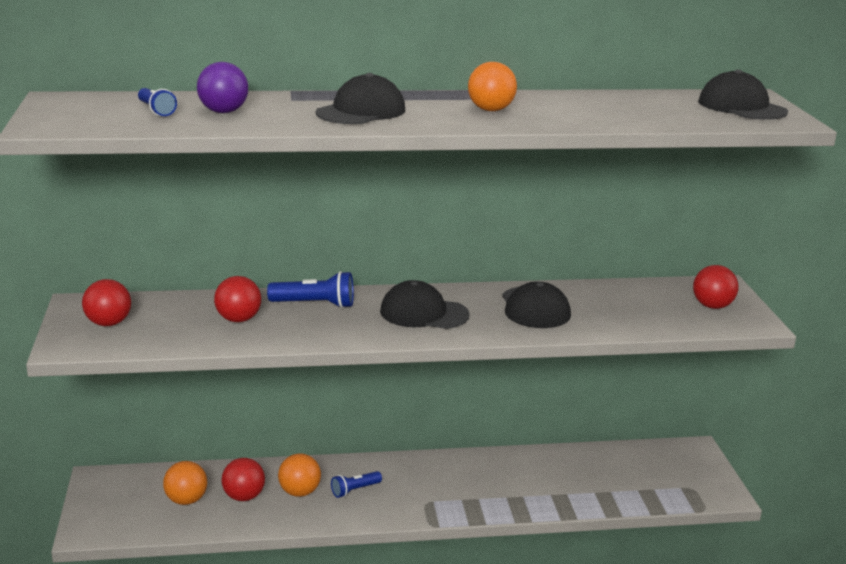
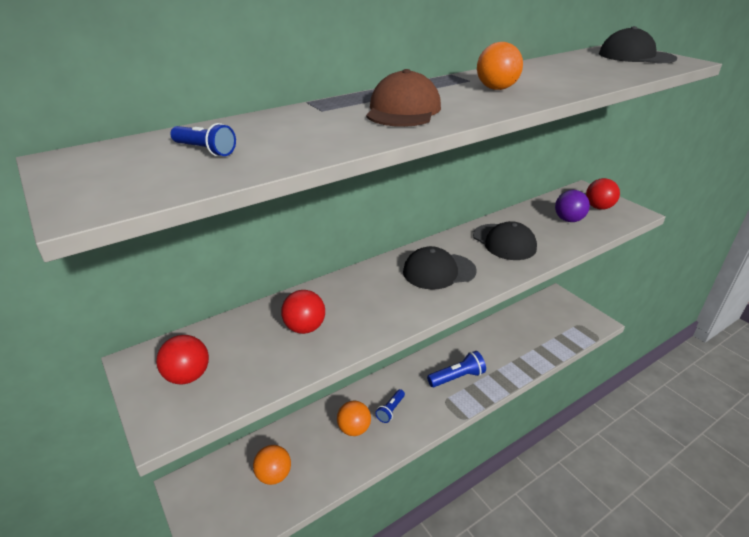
camera: 25 degrees left, 10 degrees up
(223, 112) = (279, 137): purple ball -> purple ball (568, 220)
(244, 497) = (316, 451): red ball -> none
(315, 304) = (352, 290): blue flashlight -> blue flashlight (457, 377)
(361, 111) = (403, 110): black cap -> brown cap

